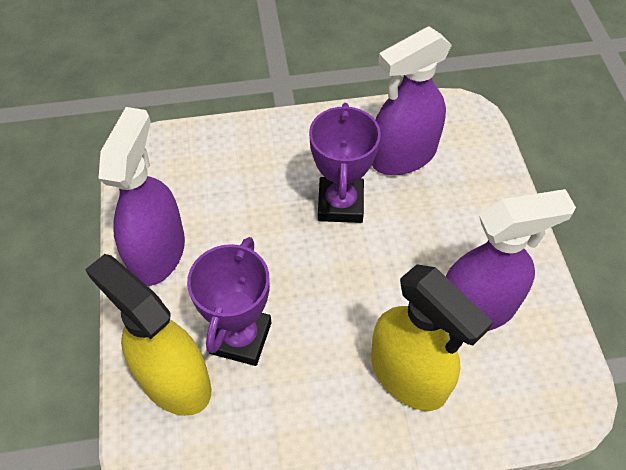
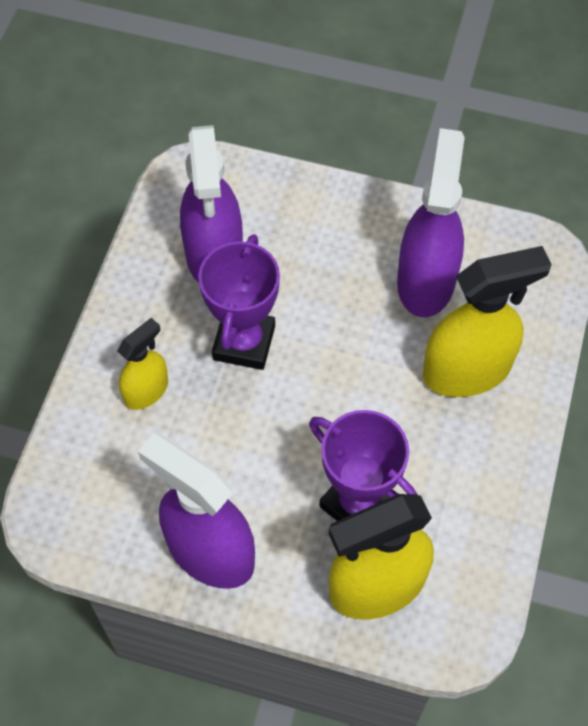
camera: 65 degrees left, 5 degrees up
(268, 162) = (146, 390): none -> yellow spray bottle
(340, 204) = (244, 342): purple trophy -> purple trophy turned 75 degrees clockwise

